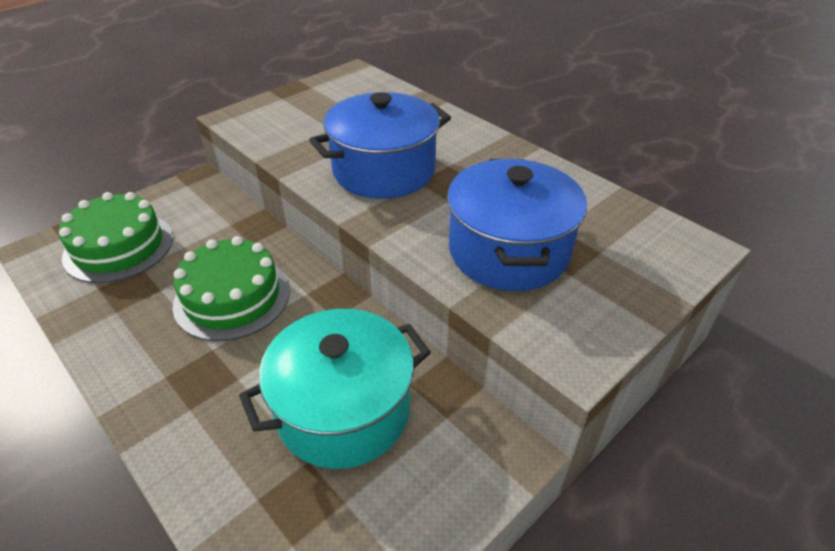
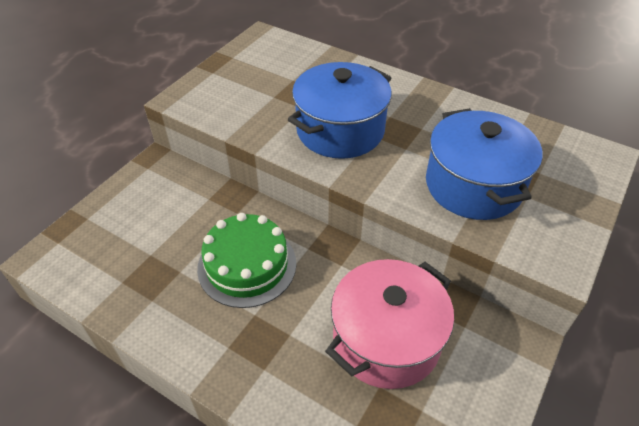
camera: 15 degrees left, 5 degrees up
(119, 247) = (119, 240): green cake -> none
(343, 410) = (386, 340): turquoise pot -> pink pot

